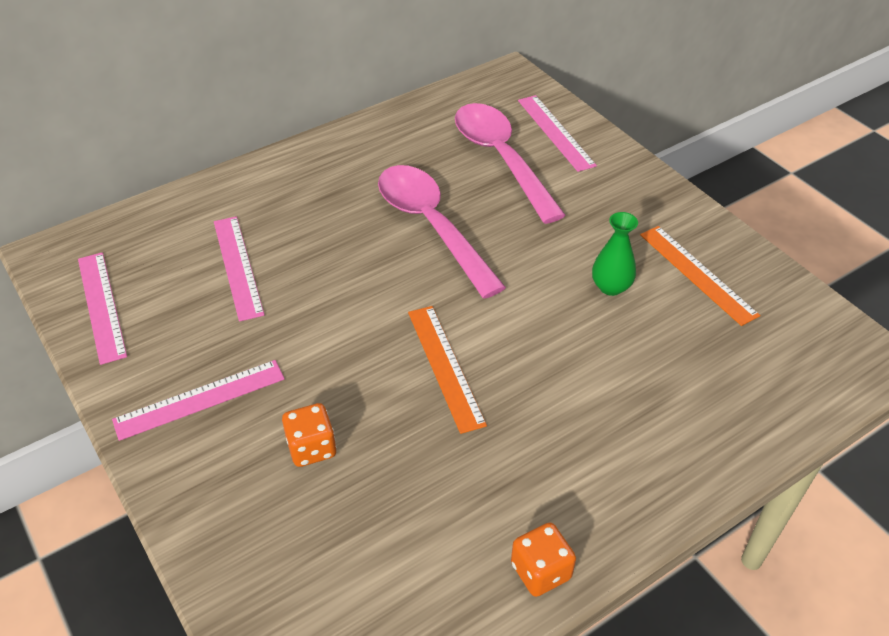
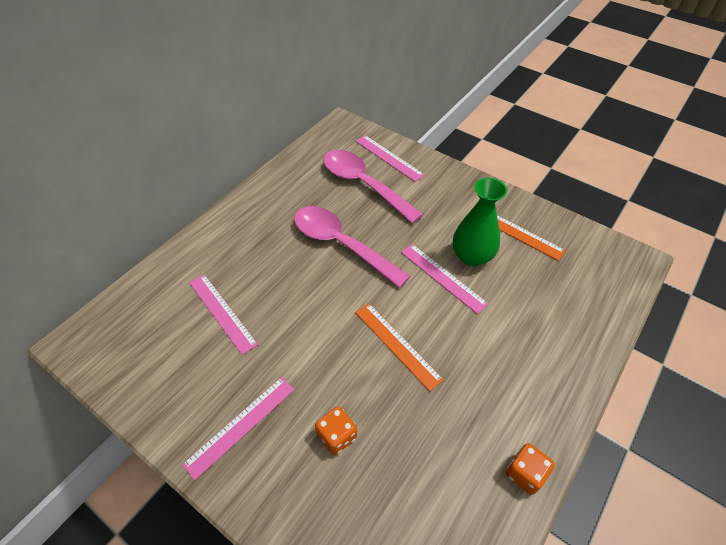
camera: 20 degrees left, 5 degrees up
(101, 306) = (133, 374): pink ruler -> pink ruler (443, 277)
(611, 287) = (472, 256): green vase -> green vase, size x1.60

